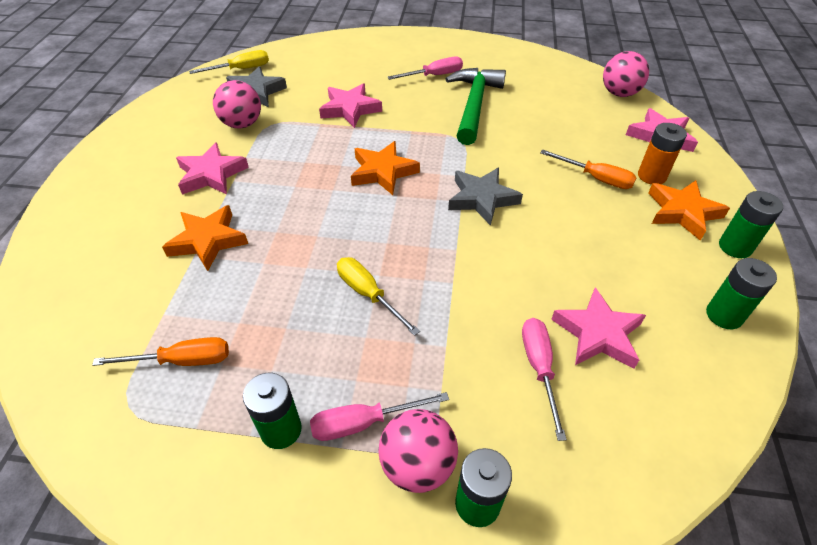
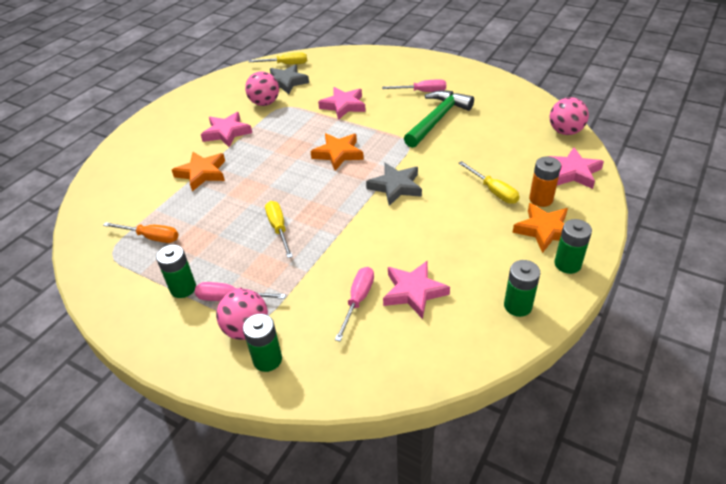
camera: 25 degrees right, 5 degrees down
(596, 178) = (493, 191): orange screwdriver -> yellow screwdriver

